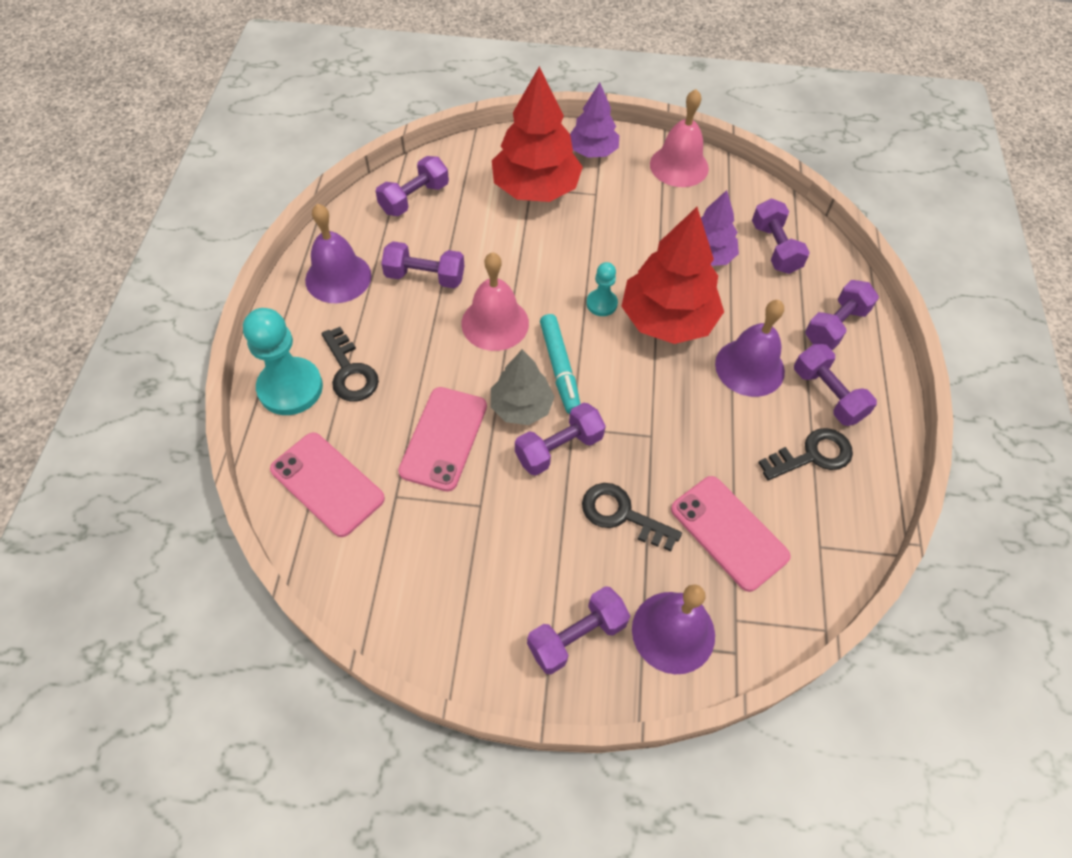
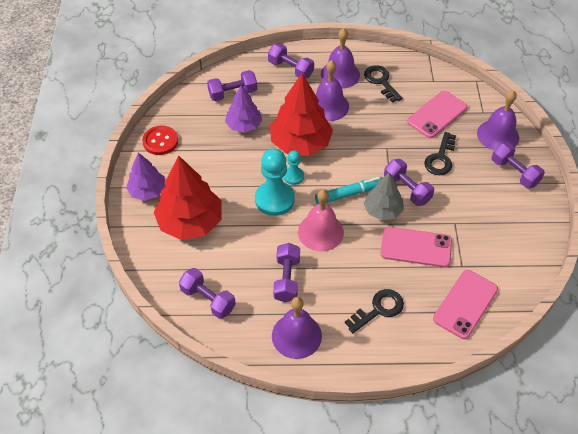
camera: 95 degrees left, 5 degrees down
(290, 388) = (400, 343): turquoise pawn -> turquoise pawn (274, 199)
(679, 166) = (160, 141): pink bell -> red button
(827, 394) = (340, 74): purple dumbbell -> purple bell

